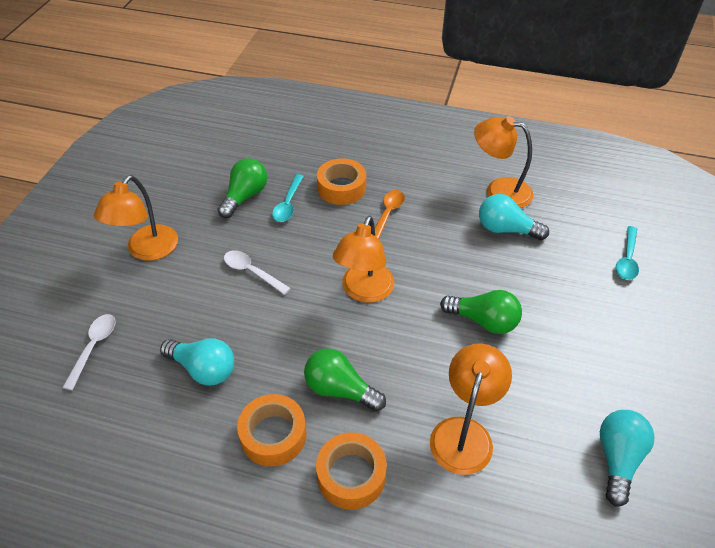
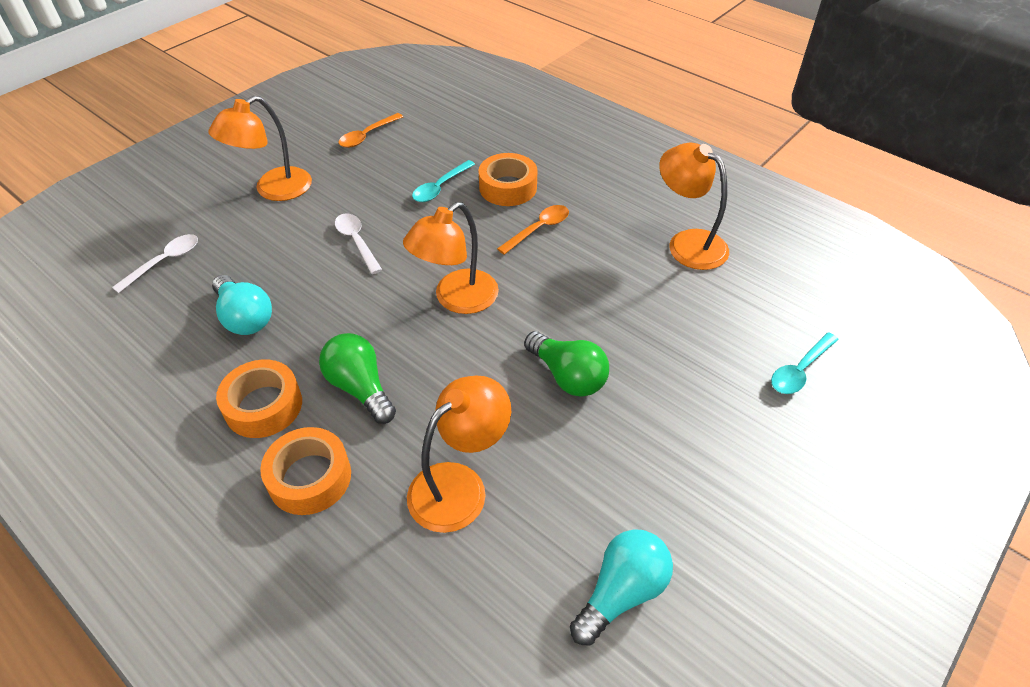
camera: 25 degrees right, 0 degrees up
(195, 178) = (367, 136): none -> orange spoon
(245, 196) = (402, 167): green light bulb -> none
(506, 229) = (666, 287): turquoise light bulb -> none

